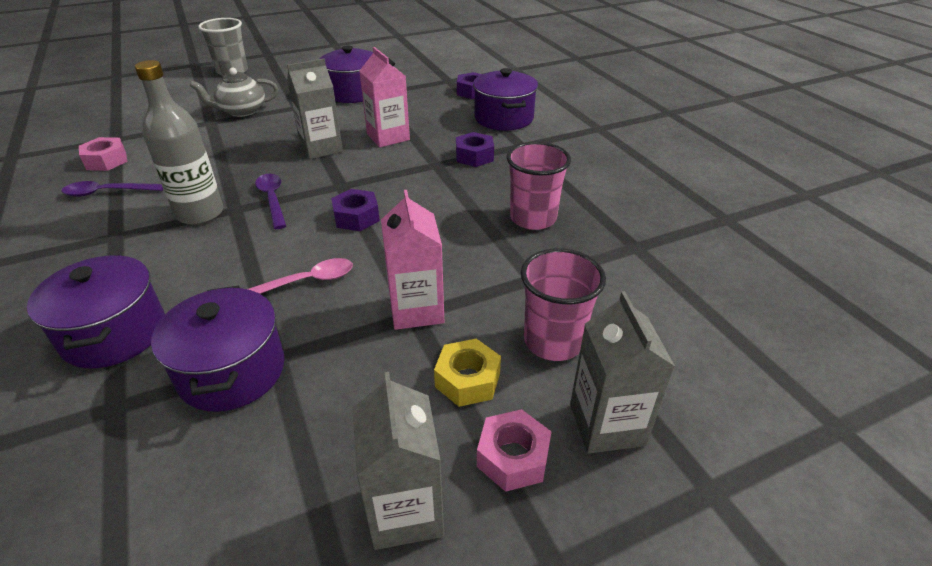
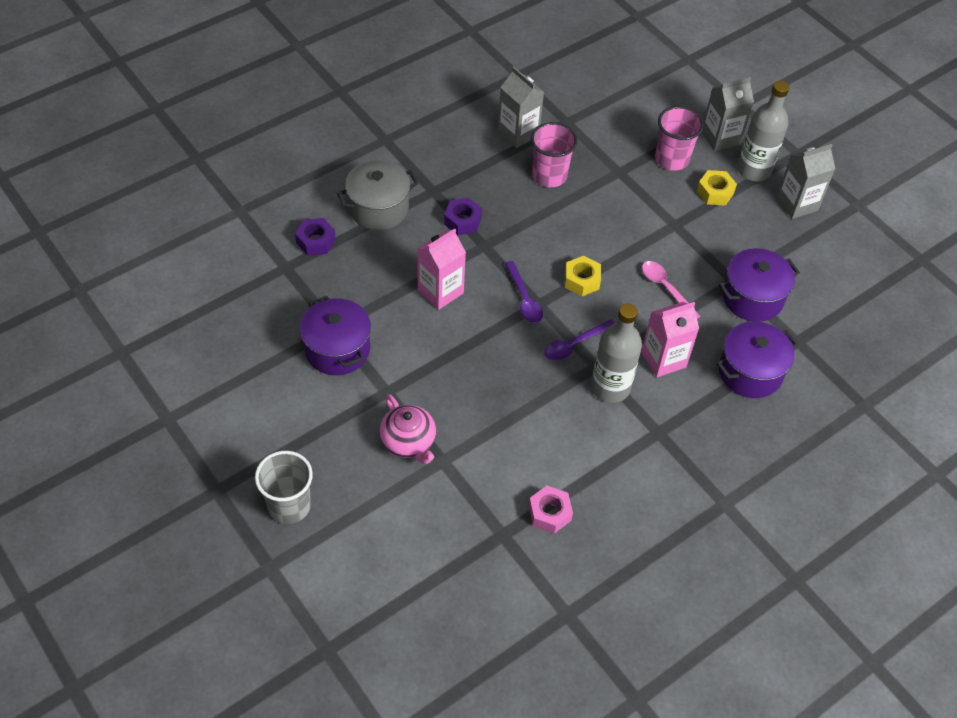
camera: 105 degrees left, 15 degrees up
(107, 192) = (602, 476): purple spoon -> purple spoon (524, 299)
(241, 111) = (409, 442): grey teapot -> pink teapot
(321, 148) = (476, 338): grey carton -> grey carton (518, 133)
(356, 217) = (581, 280): purple nut -> yellow nut
(416, 310) = (670, 224): pink carton -> pink carton (663, 359)
(504, 118) = (378, 208): purple pot -> grey pot
(513, 457) = (754, 170): pink nut -> grey bottle

